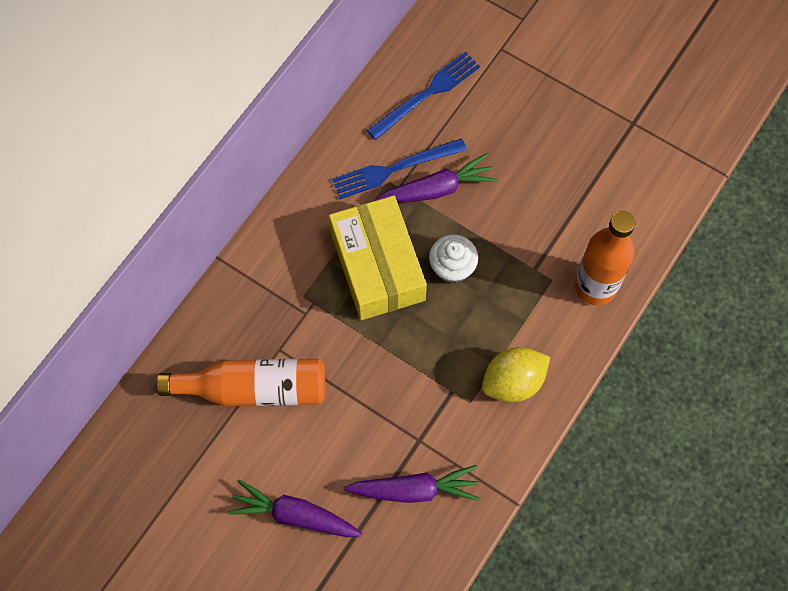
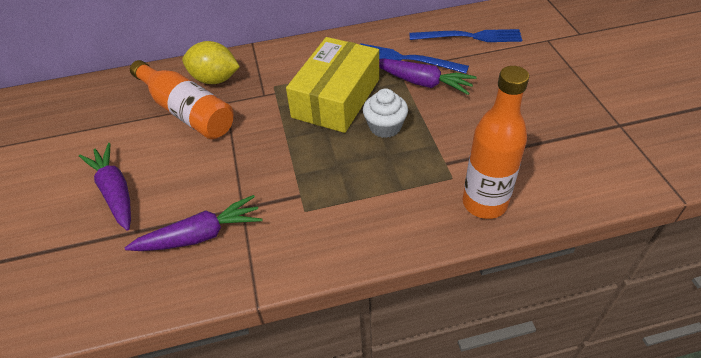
camera: 45 degrees right, 20 degrees down
(414, 490) = (200, 235): purple carrot -> purple carrot turned 60 degrees counterclockwise
(513, 382) = (350, 220): yellow lemon -> yellow lemon (215, 79)

